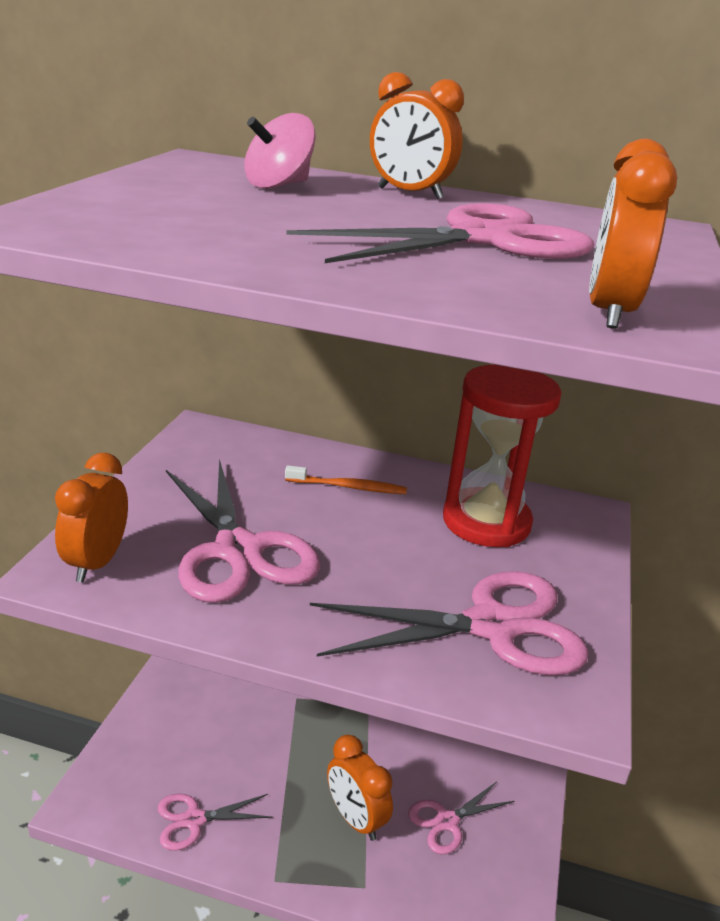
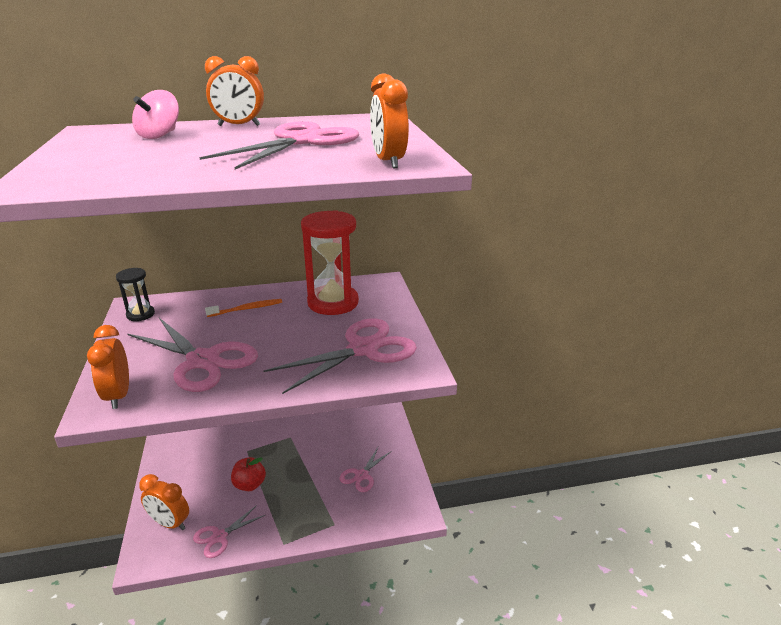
camera: 25 degrees left, 0 degrees up
(201, 446) = (140, 314): none -> black hourglass
(274, 755) = (249, 484): none -> red apple
(355, 819) = (312, 495): orange clock -> orange clock (170, 523)

